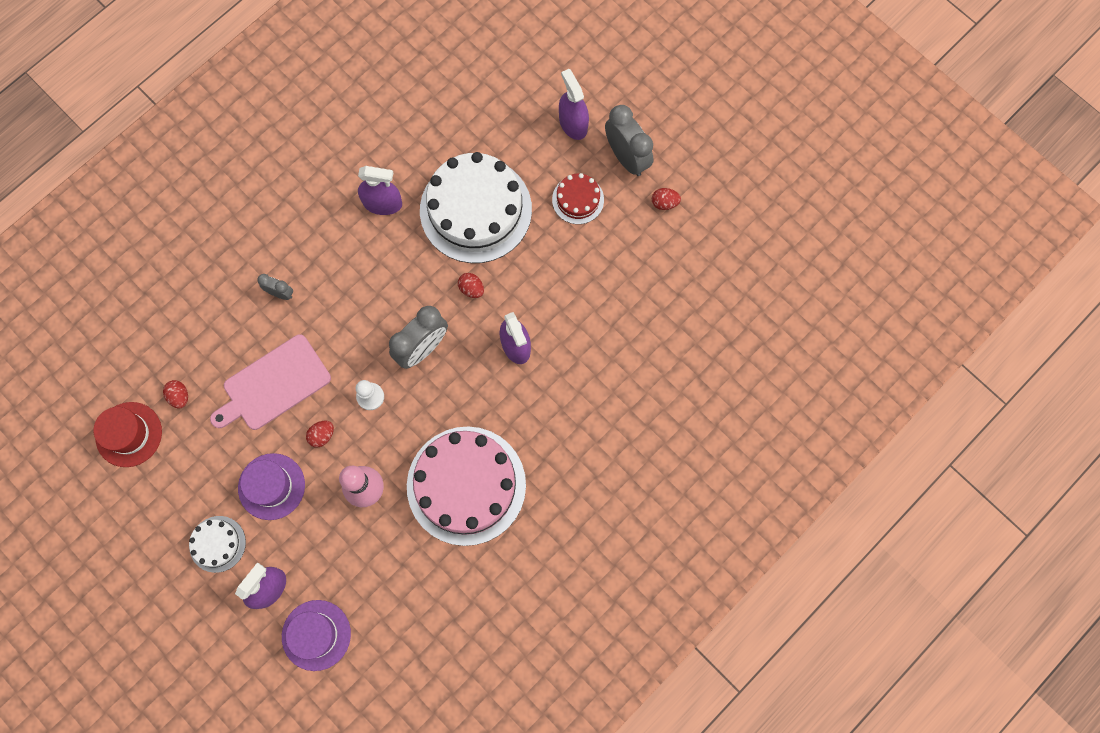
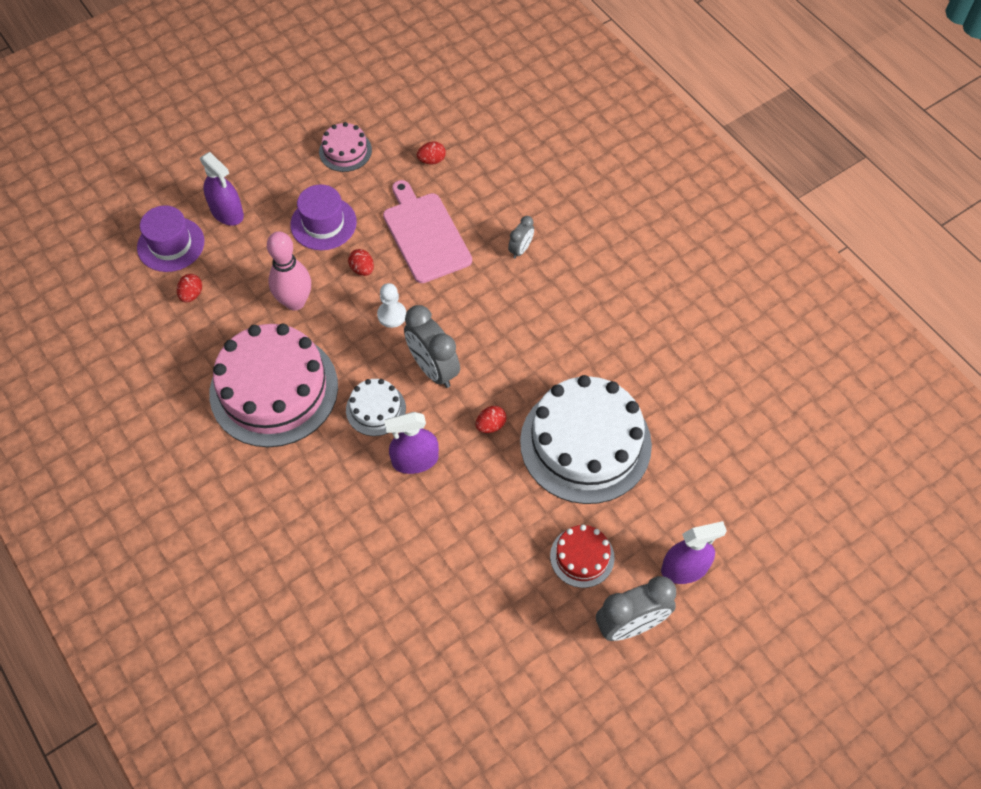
camera: 100 degrees right, 15 degrees down
(129, 434) = (405, 121): red hat -> none
(175, 486) = (345, 151): none -> pink cake
(217, 544) = (282, 177): white cake -> white cake (375, 409)
(382, 203) = (607, 352): purple spray bottle -> none
(664, 203) = (562, 660): red egg -> red egg (191, 294)

